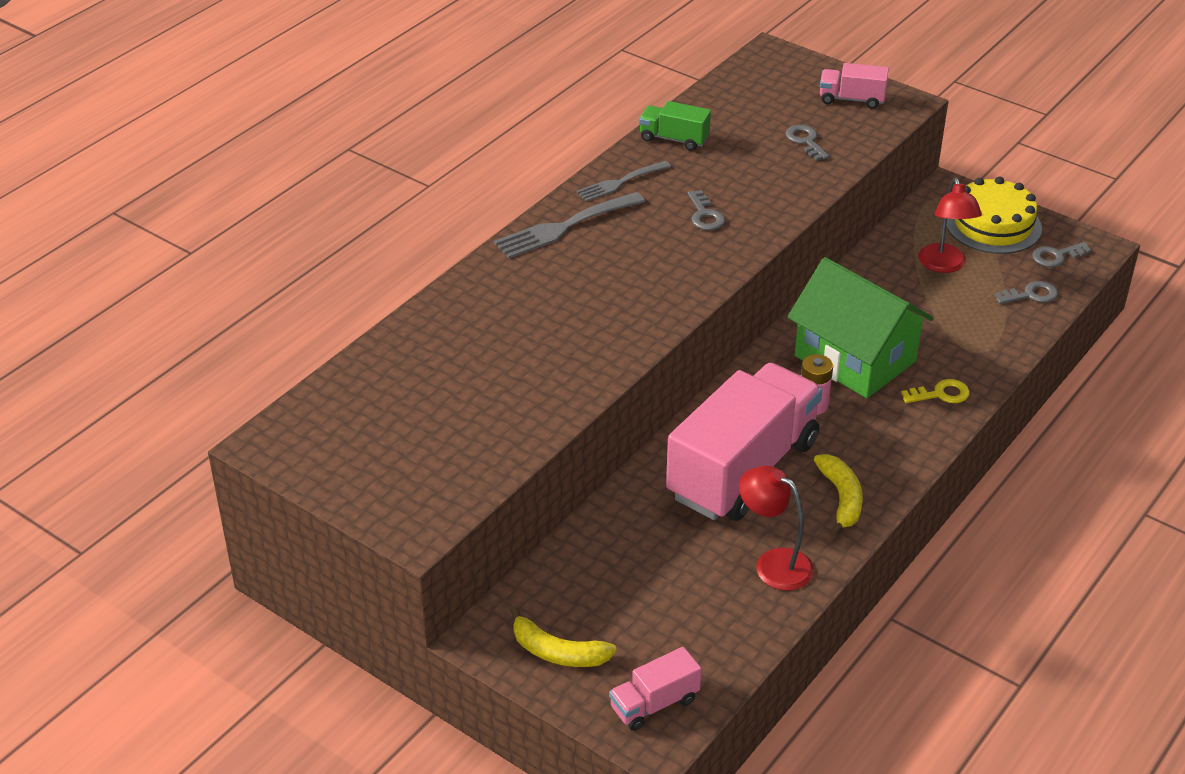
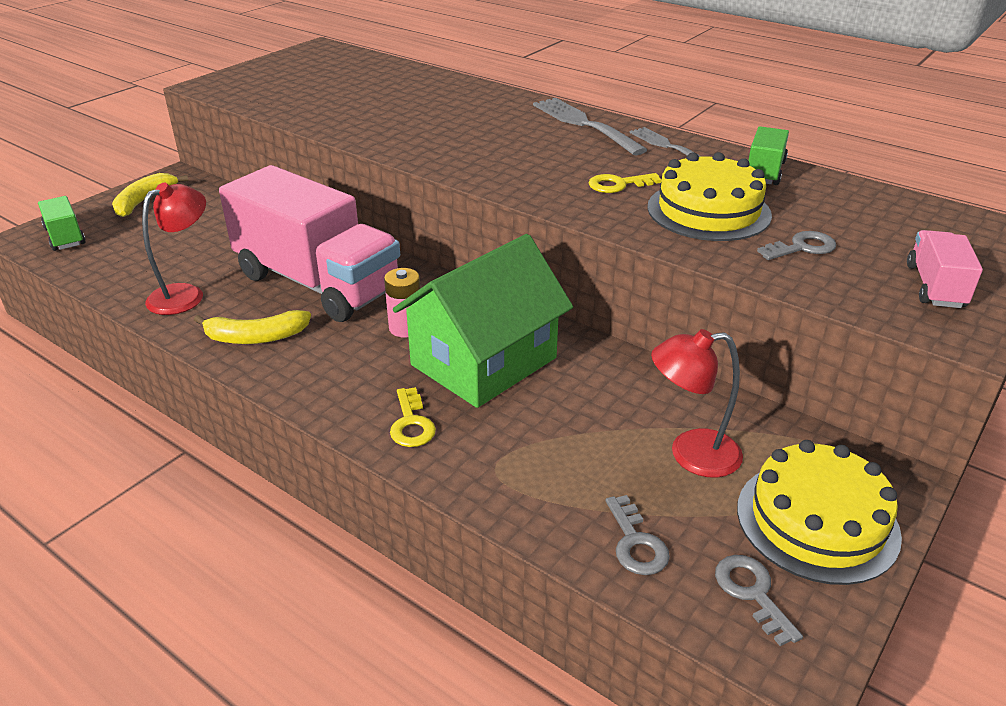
camera: 90 degrees right, 5 degrees down
(654, 704) = (65, 237): pink truck -> green truck
(705, 215) = (618, 184): grey key -> yellow key
(751, 175) = (708, 211): none -> yellow cake

